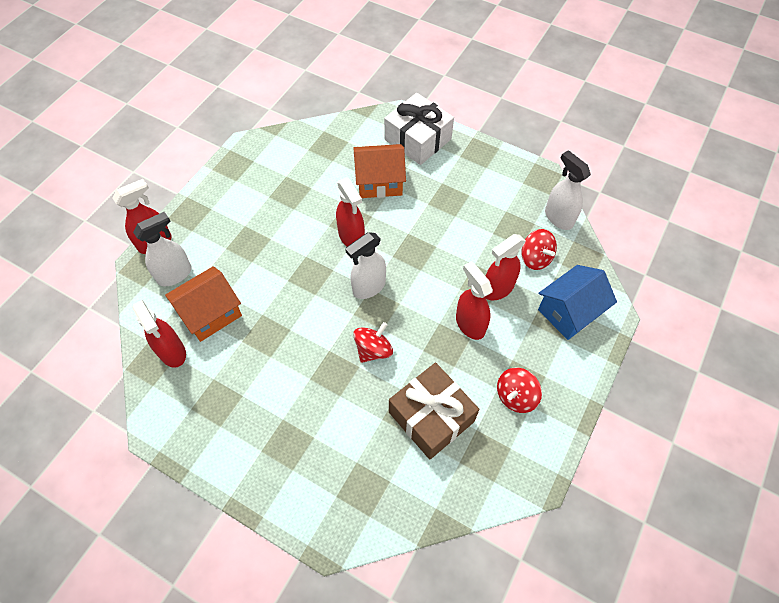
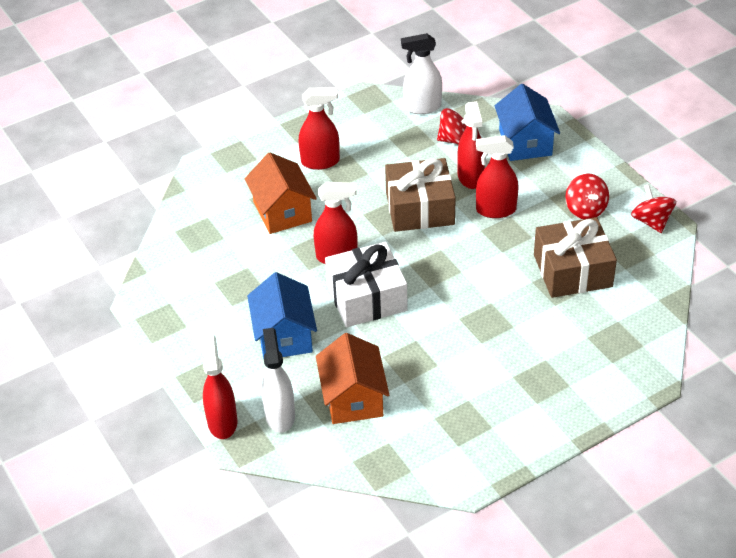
camera: 60 degrees left, 15 degrees down
(172, 352) = (380, 443): red spray bottle -> red spray bottle (320, 162)
(253, 241) = (284, 336): none -> blue house
(368, 287) = (406, 265): white spray bottle -> none
(373, 350) = (479, 286): red spinning top -> red spinning top (651, 221)
(379, 182) = (282, 212): orange house -> orange house turned 45 degrees counterclockwise
(418, 139) = (249, 163): white gift -> white gift (366, 297)
(438, 268) = (420, 208): none -> brown gift

